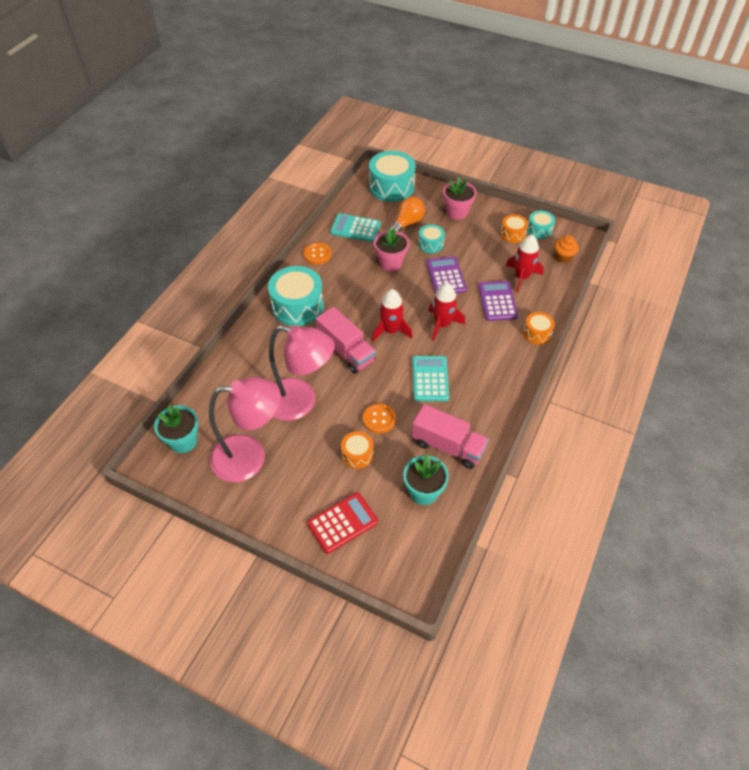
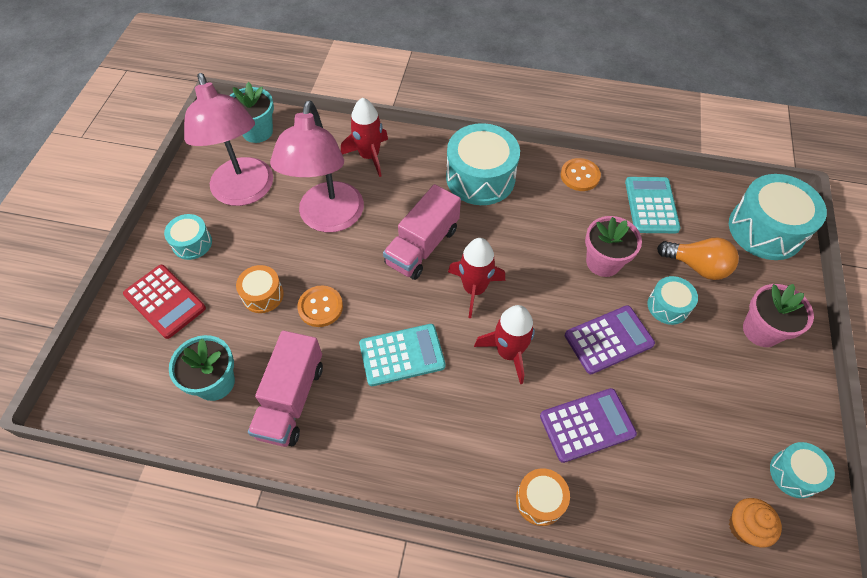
camera: 75 degrees right, 5 degrees up
(290, 500) = (192, 243): none -> turquoise drum
(513, 234) = (758, 428): orange drum -> none
(521, 277) = (659, 457): red rocket -> red rocket (369, 156)

